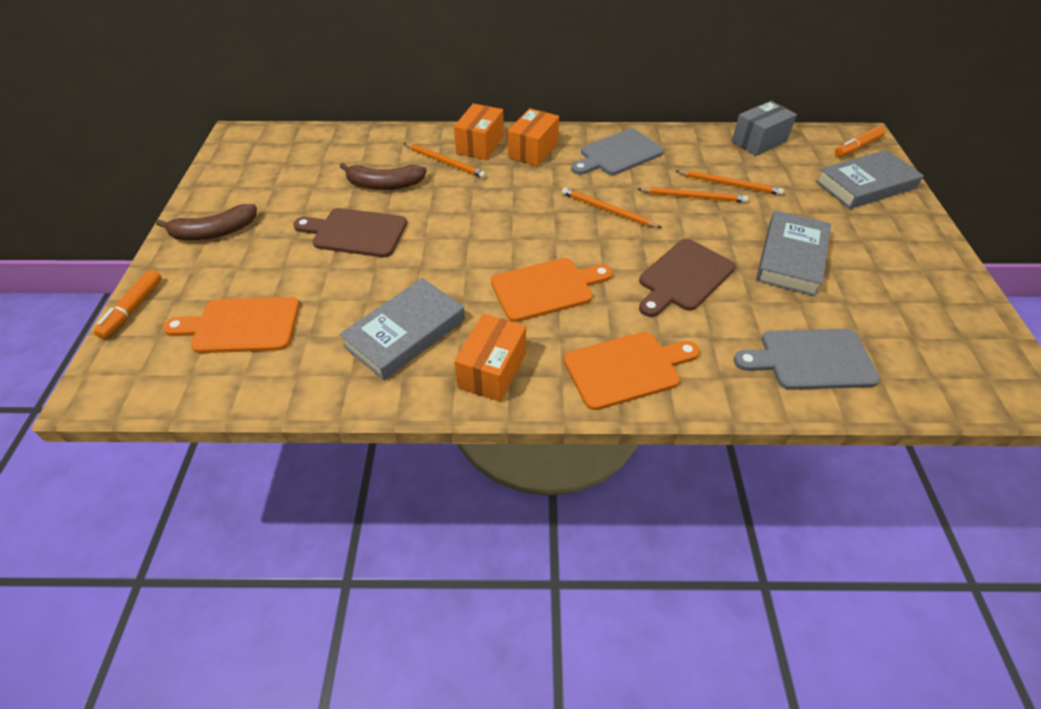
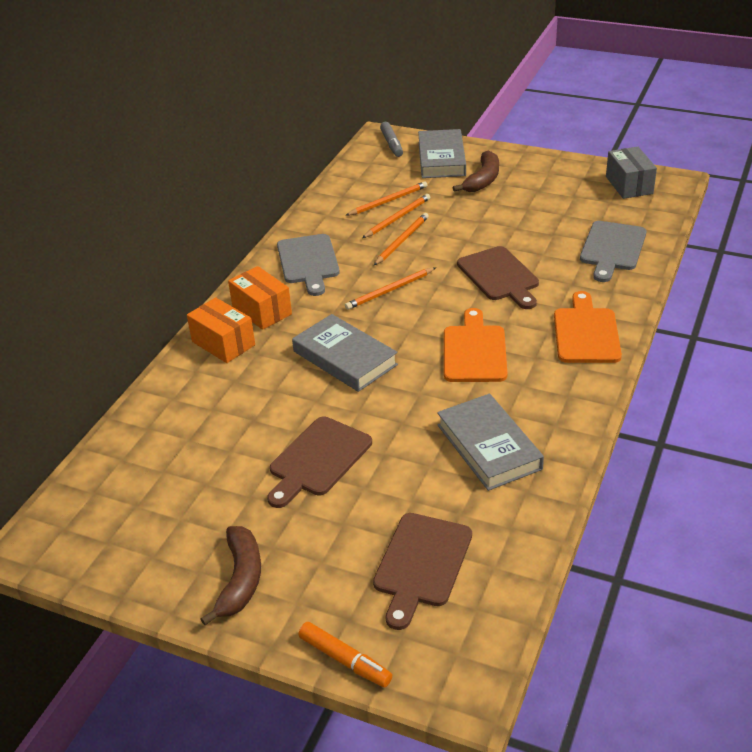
camera: 65 degrees left, 10 degrees down
(241, 325) = (421, 564): orange cutting board -> brown cutting board
(384, 185) = (245, 426): brown banana -> brown banana (483, 180)
(445, 162) = (237, 374): orange pencil -> orange pencil (388, 201)
(492, 370) = (558, 403): orange box -> none
(759, 141) = (348, 184): grey box -> grey box (629, 185)
(791, 258) = (505, 220): grey book -> grey book (345, 358)
(857, 147) = (392, 144): orange marker -> grey marker

